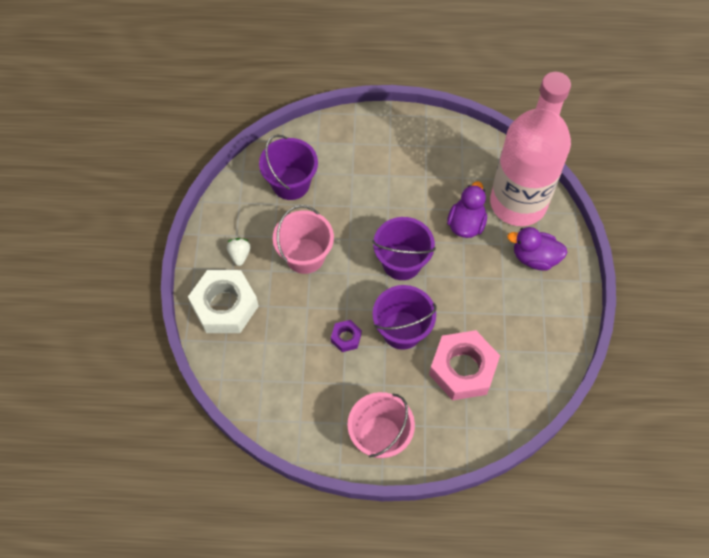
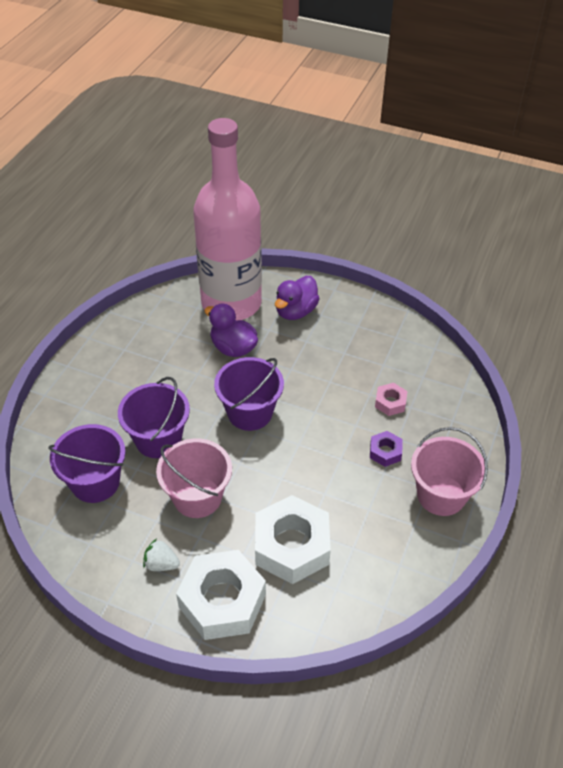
camera: 70 degrees left, 15 degrees down
(287, 337) = (291, 546): none -> white nut
(346, 337) = (316, 489): purple nut -> purple nut (385, 452)
(402, 330) = (328, 437): purple bucket -> purple bucket (158, 439)
(462, 369) = (390, 402): pink nut -> pink nut, size x0.46

